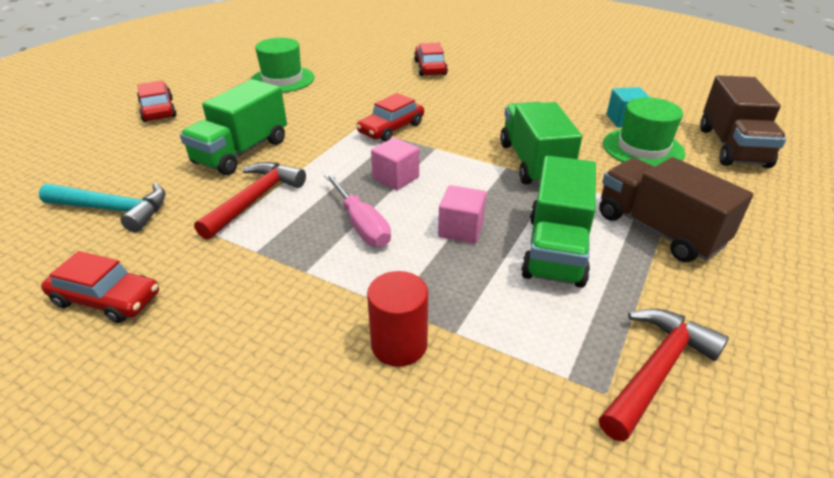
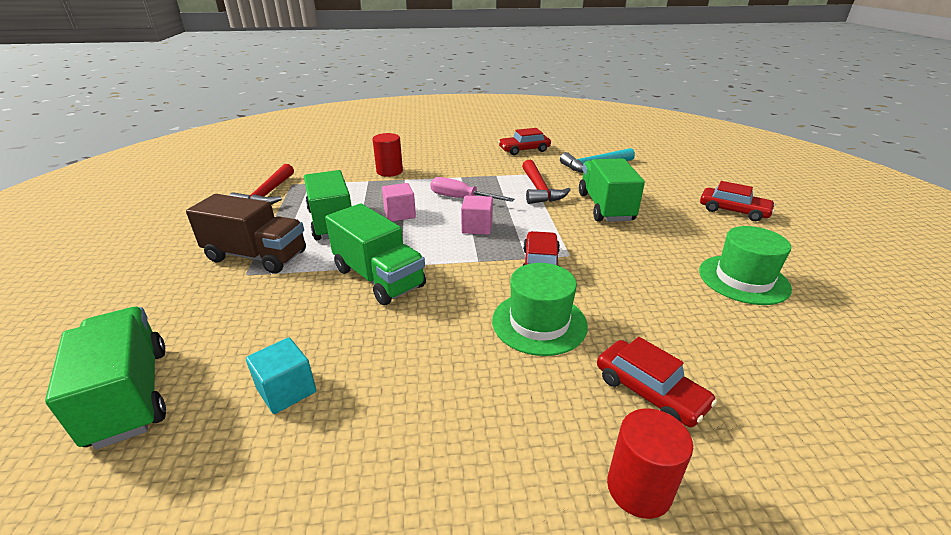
camera: 145 degrees right, 5 degrees down
(477, 55) = (639, 489): none -> red cylinder
(643, 148) = (262, 342): green hat -> green hat (539, 323)
(732, 147) = (130, 395): brown truck -> green truck

